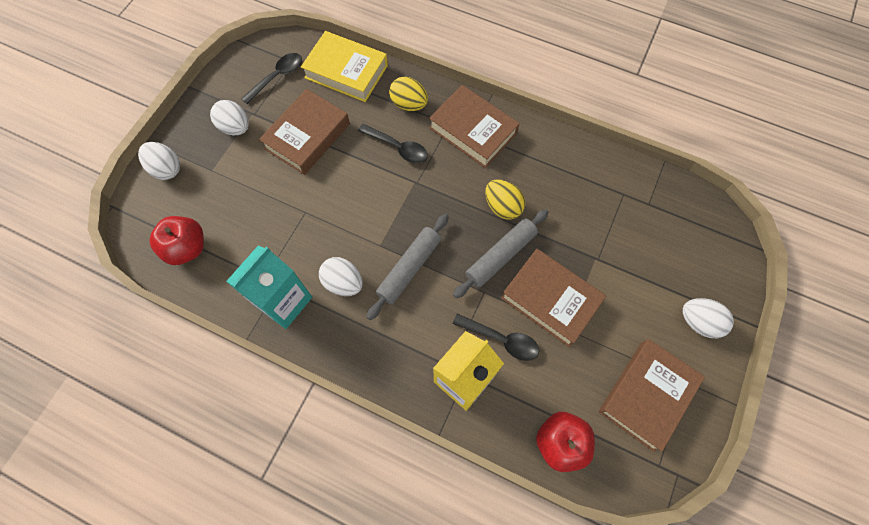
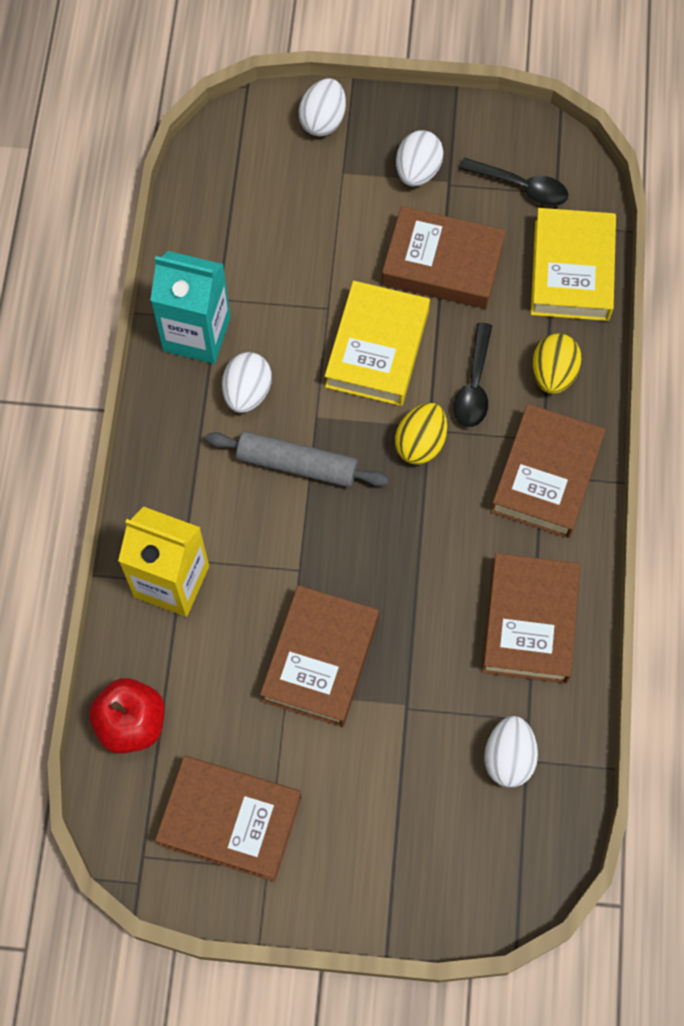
camera: 70 degrees right, 0 degrees up
(187, 248) = (225, 195): red apple -> none
(348, 193) = (377, 349): none -> yellow book
(500, 256) = (360, 575): grey rolling pin -> none
(501, 339) = (241, 612): black spoon -> none
(502, 207) = (437, 555): yellow egg -> yellow egg (420, 443)
(562, 172) = (529, 622): none -> brown book
(699, 322) = (361, 871): white egg -> white egg (508, 757)

